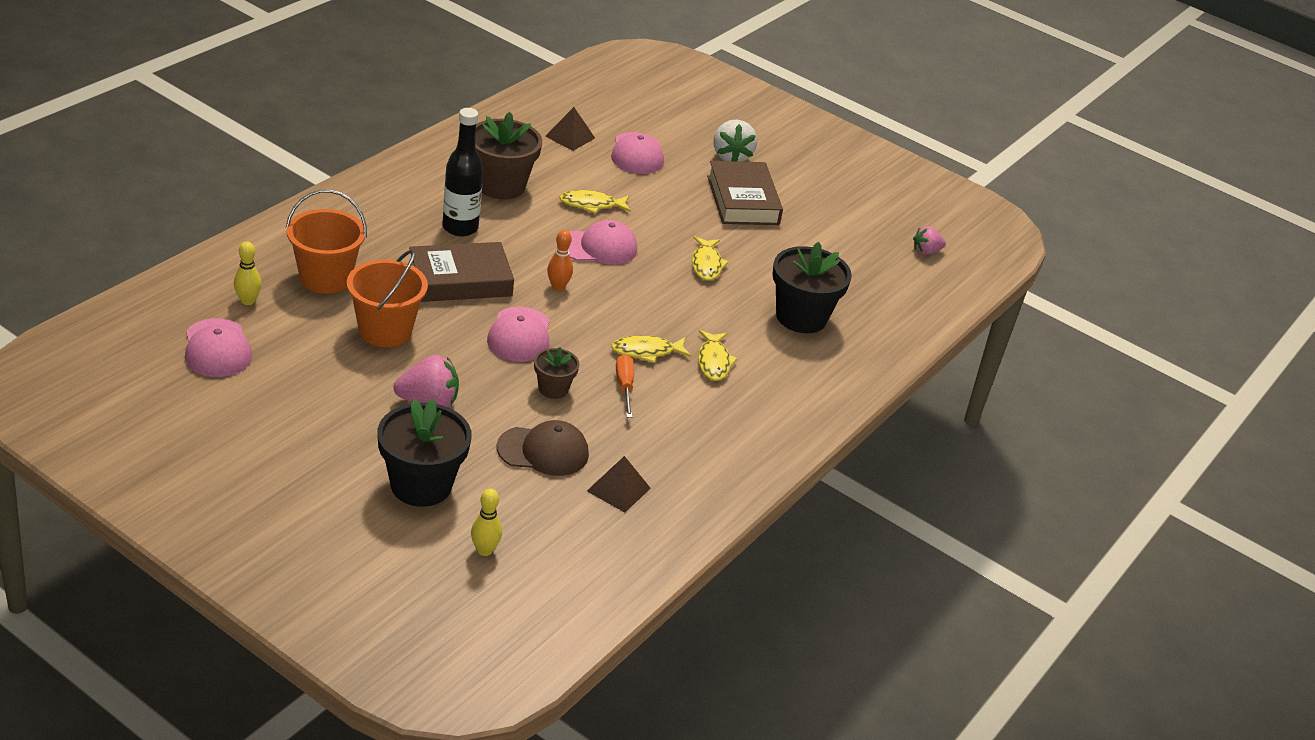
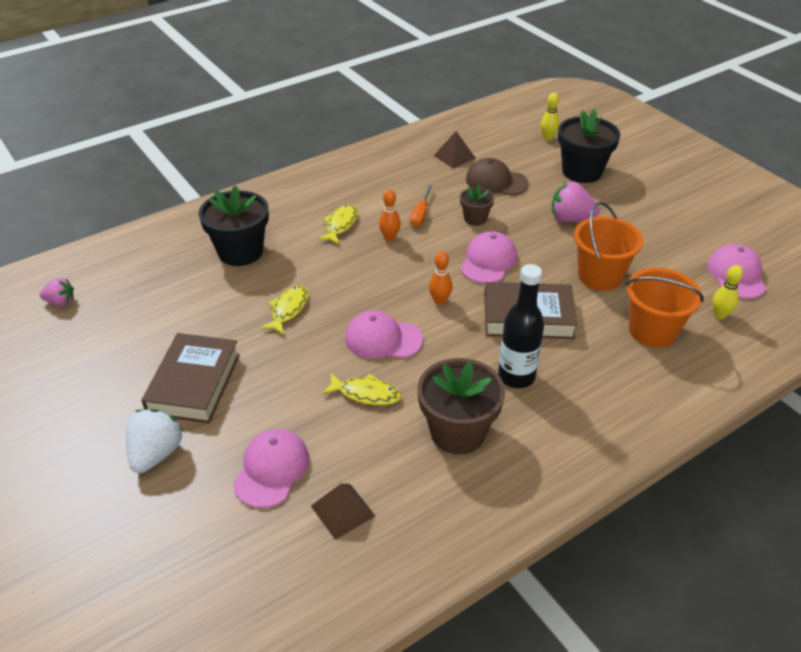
camera: 155 degrees left, 5 degrees up
(646, 351) = (389, 237): yellow fish -> orange bowling pin

